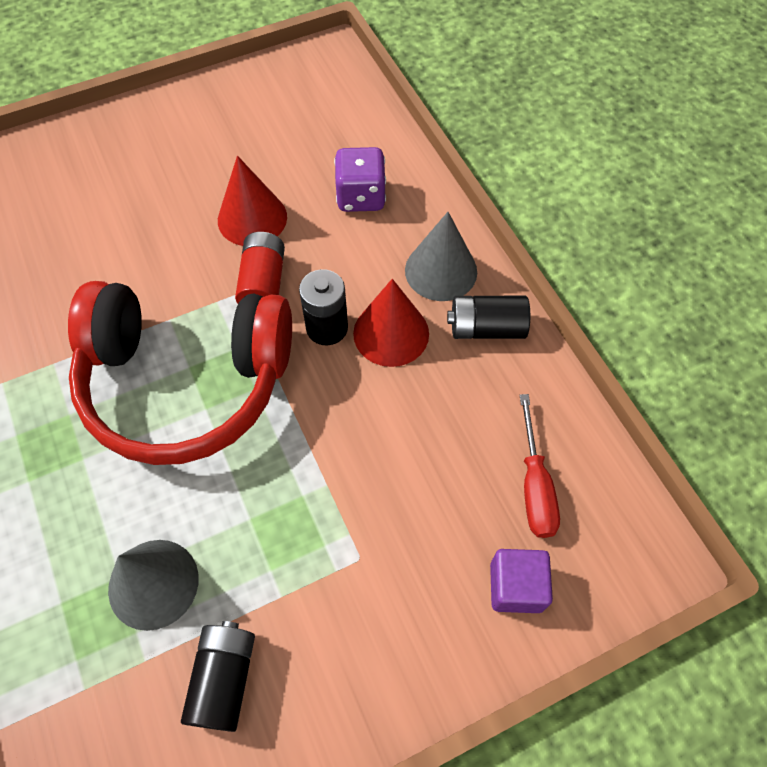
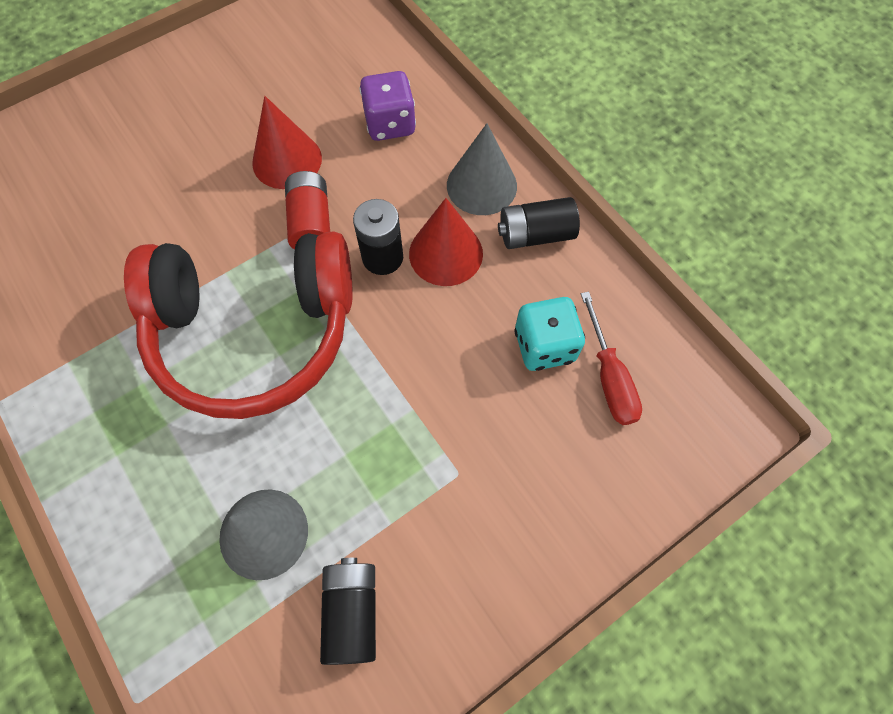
camera: 10 degrees left, 5 degrees up
(473, 442) = (544, 346): none -> turquoise dice
(516, 587) = (610, 474): purple cube -> none

